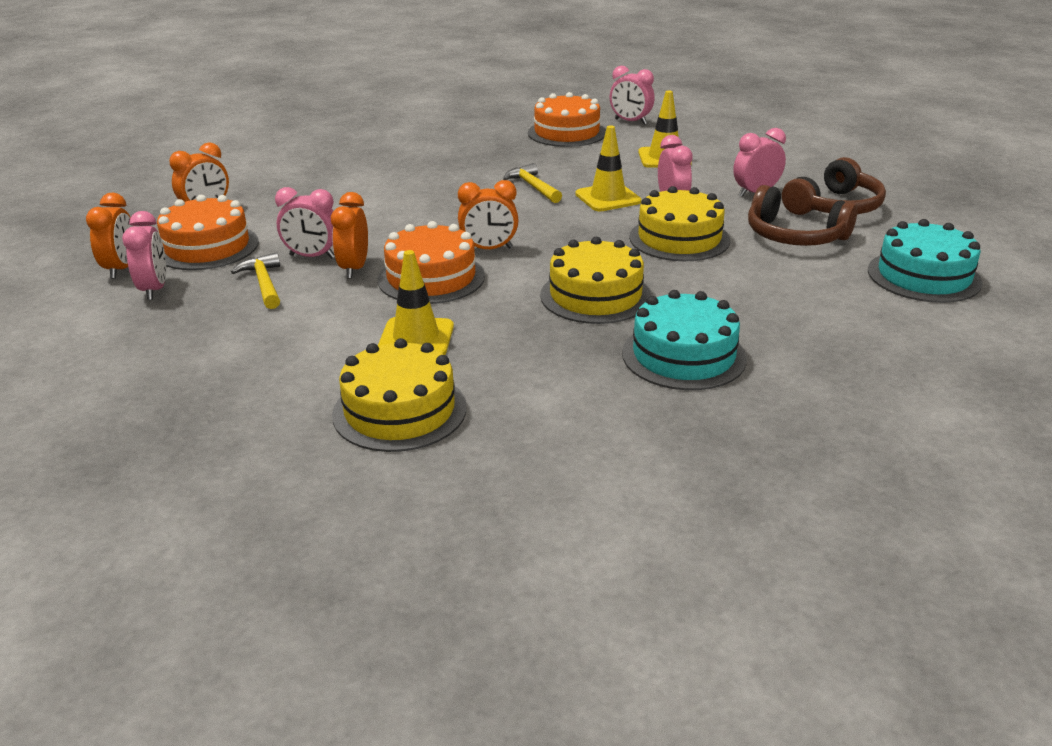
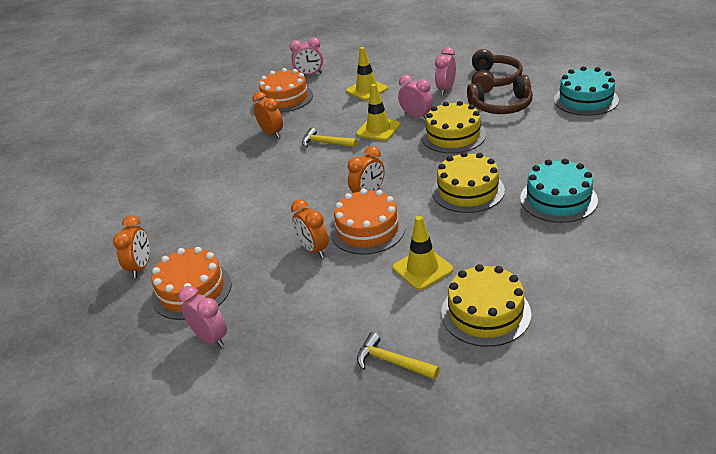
camera: 35 degrees left, 5 degrees up
(122, 269) = (159, 339): orange clock -> orange clock (272, 133)
(263, 283) = (275, 291): yellow hammer -> yellow hammer (392, 362)
(312, 256) = (274, 257): pink clock -> none

